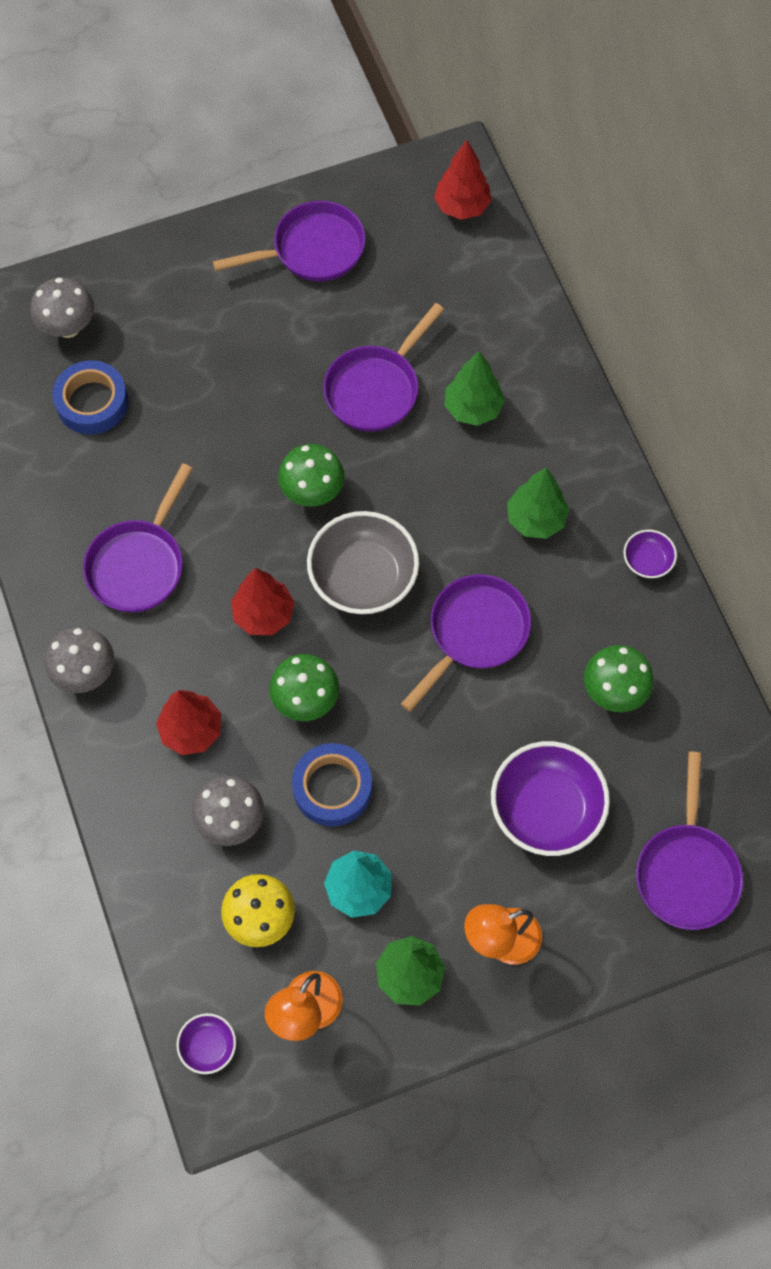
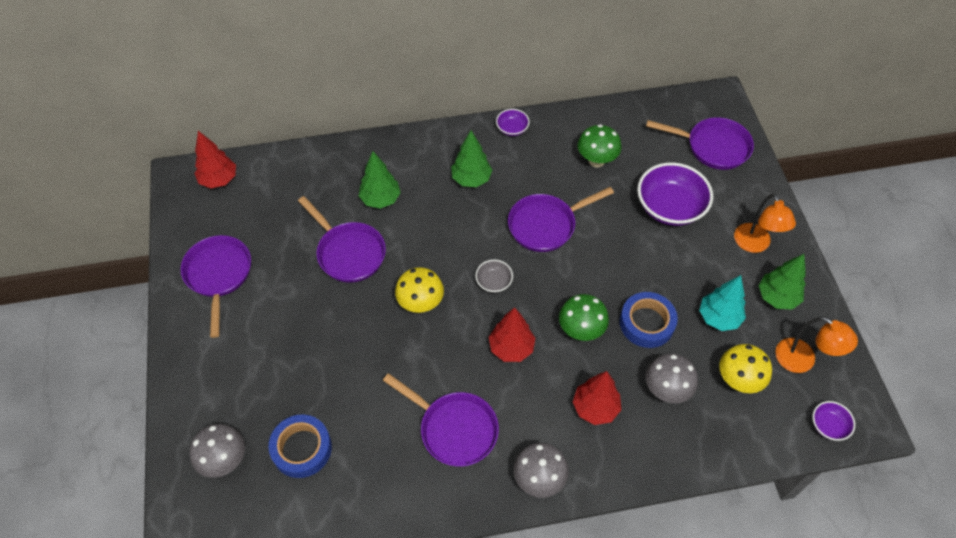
camera: 80 degrees left, 10 degrees down
(312, 492) = (421, 303): green mushroom -> yellow mushroom
(363, 577) = (494, 282): grey bowl -> grey bowl, size x0.48
(474, 633) = (546, 225): purple pan -> purple pan turned 75 degrees counterclockwise

